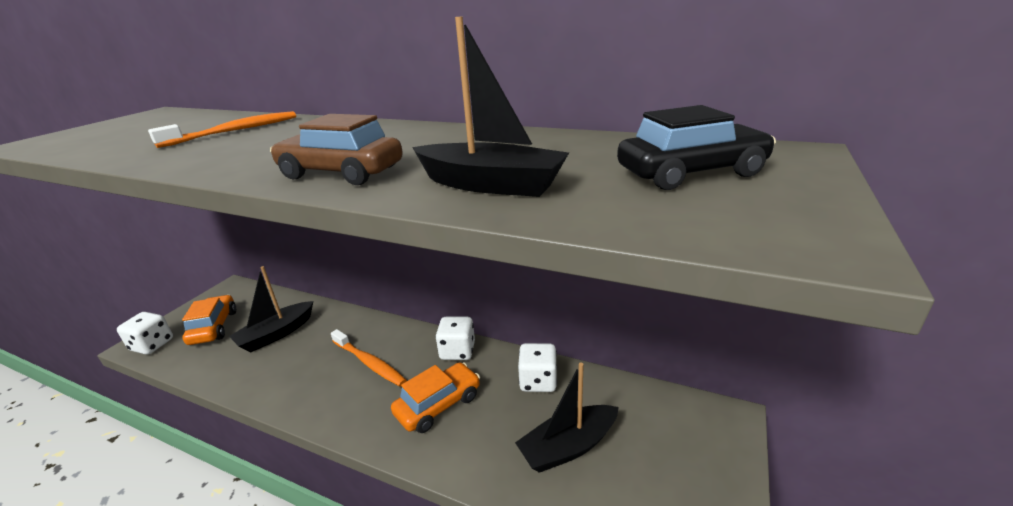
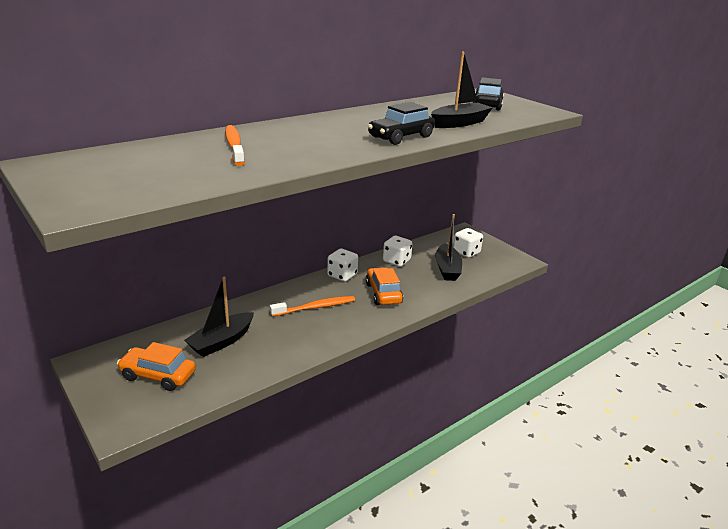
camera: 65 degrees left, 0 degrees up
(152, 345) = (136, 416): white dice -> white dice (466, 252)
(276, 334) = (221, 341): black boat -> black boat turned 60 degrees clockwise
(341, 173) = (401, 137): brown car -> black car

